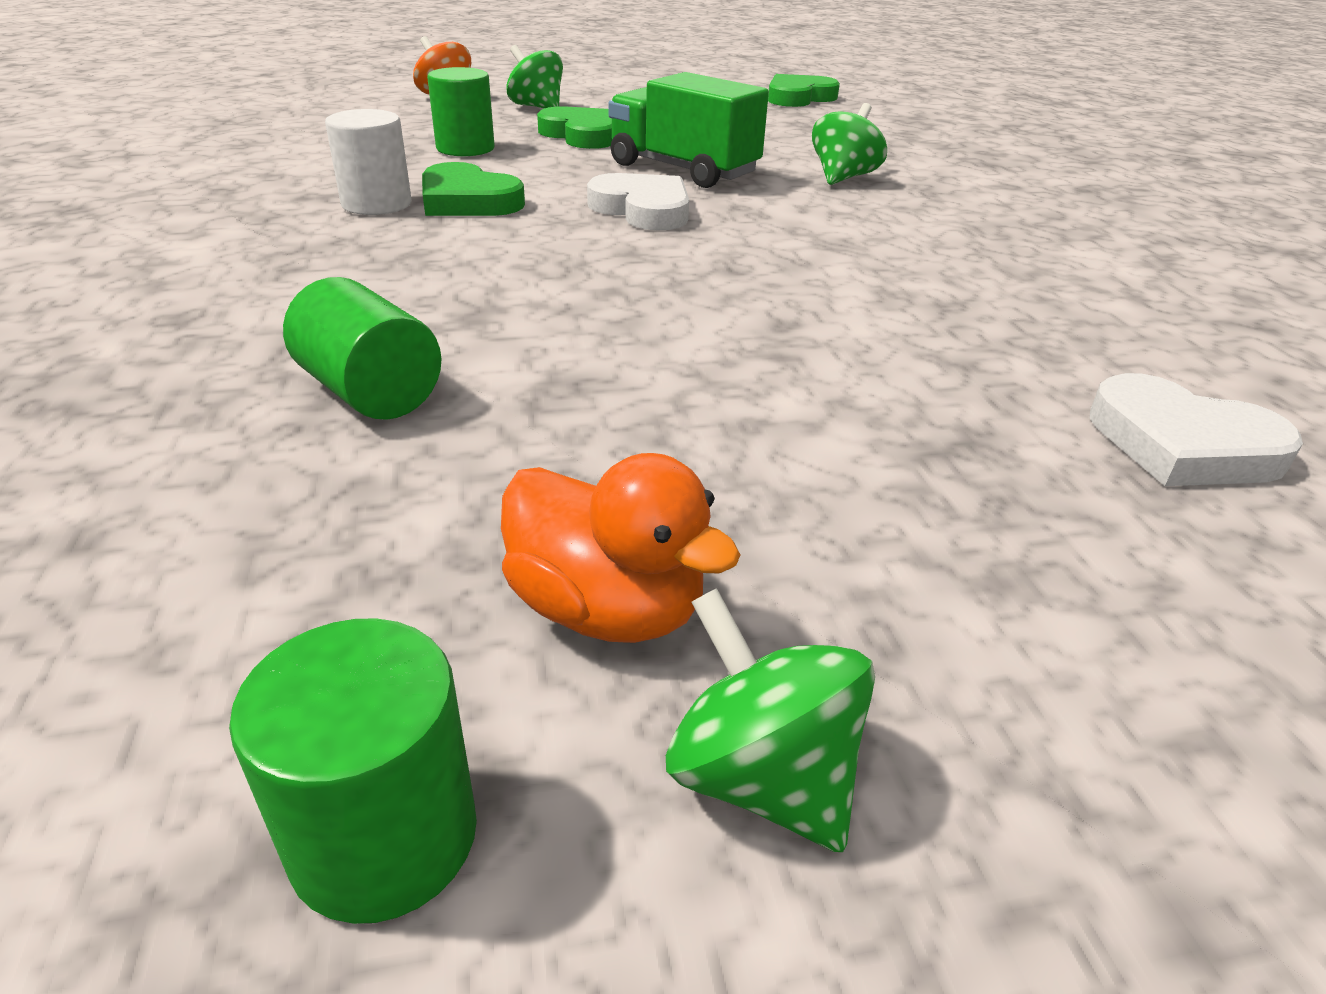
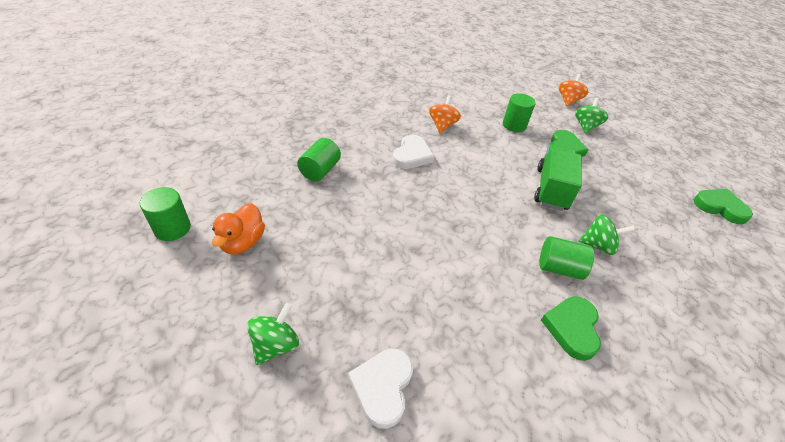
camera: 65 degrees right, 10 degrees up
(376, 204) = (442, 125): white cylinder -> orange spinning top
(468, 201) = (462, 143): green heart -> green heart (572, 328)
(643, 209) = (493, 188): white heart -> white heart (412, 155)
(762, 777) = (193, 281): green spinning top -> green spinning top (275, 344)
(885, 214) = (559, 268): none -> green cylinder

